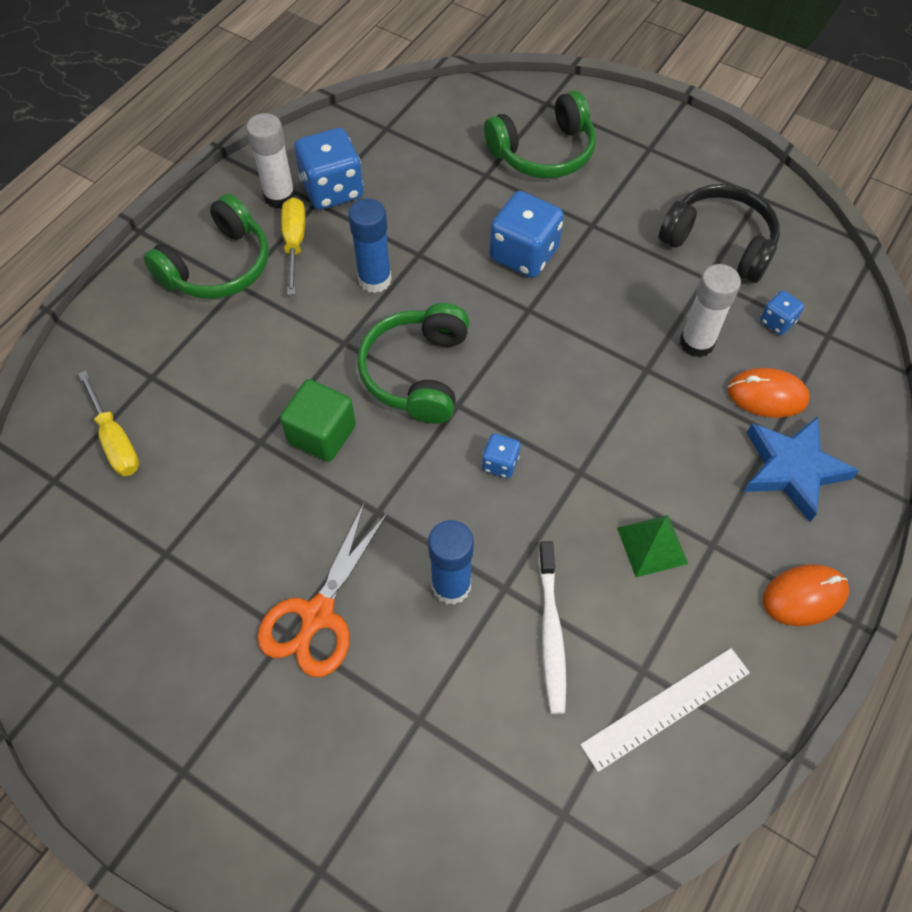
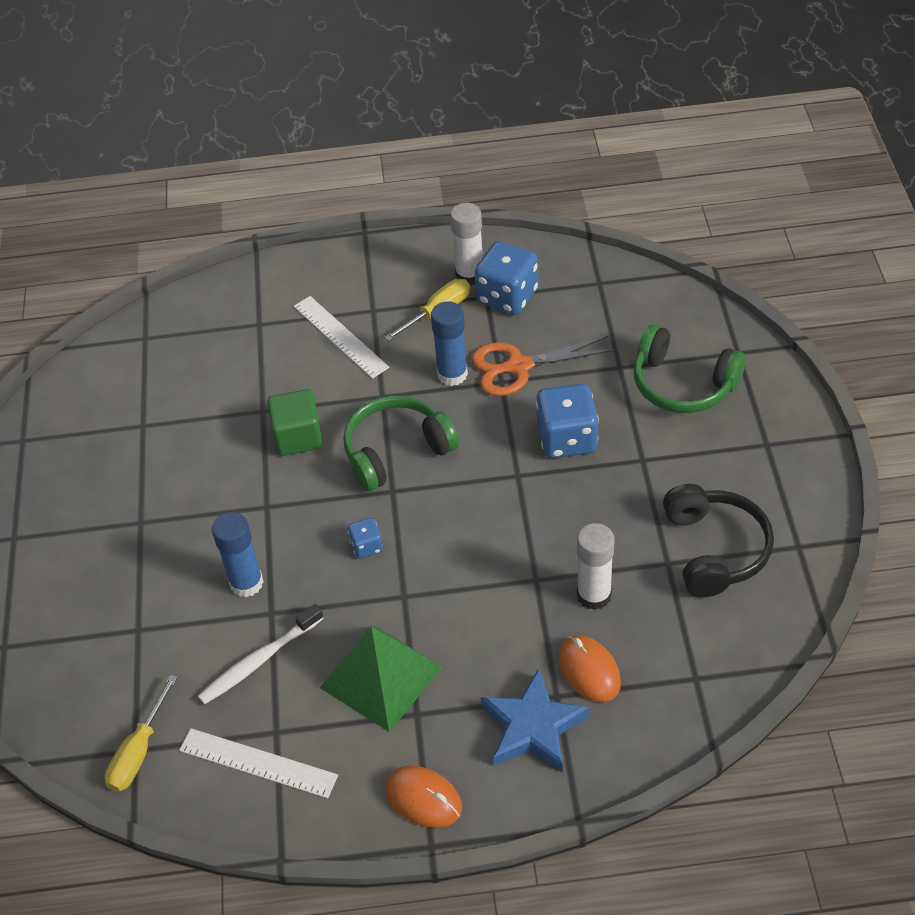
camera: 55 degrees right, 10 degrees down
(115, 440) = (197, 343): yellow screwdriver -> yellow screwdriver (139, 752)
(218, 266) = (377, 289): green headphones -> none
(240, 326) = (340, 336): none -> white ruler
(317, 614) = (166, 528): orange scissors -> orange scissors (519, 366)
(652, 545) = (381, 677): green pyramid -> green pyramid, size x1.74
(777, 322) = (672, 635): blue dice -> none

